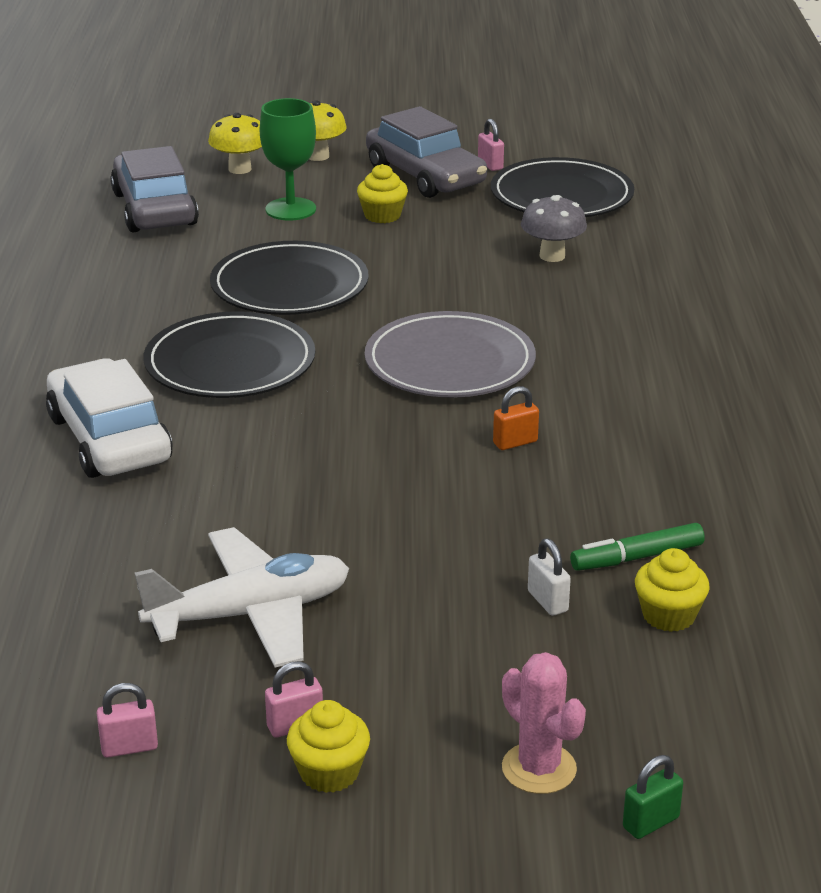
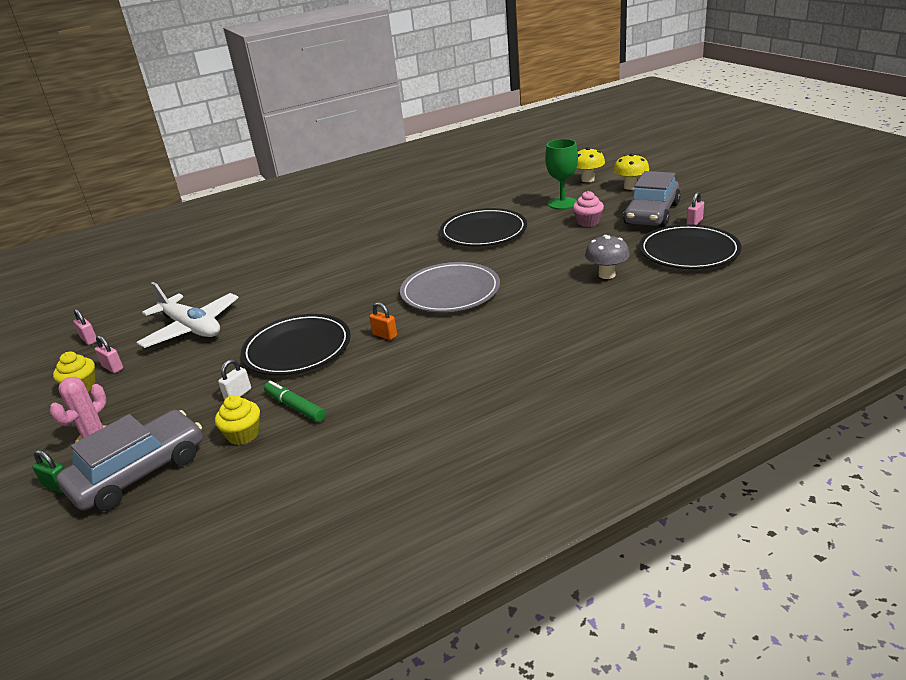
camera: 65 degrees right, 0 degrees up
(110, 439) = (309, 251): white car -> none
(155, 209) = (520, 182): grey car -> grey car (139, 472)
(230, 363) = (395, 248): black plate -> black plate (297, 349)
(382, 215) = (588, 222): yellow cupcake -> pink cupcake

